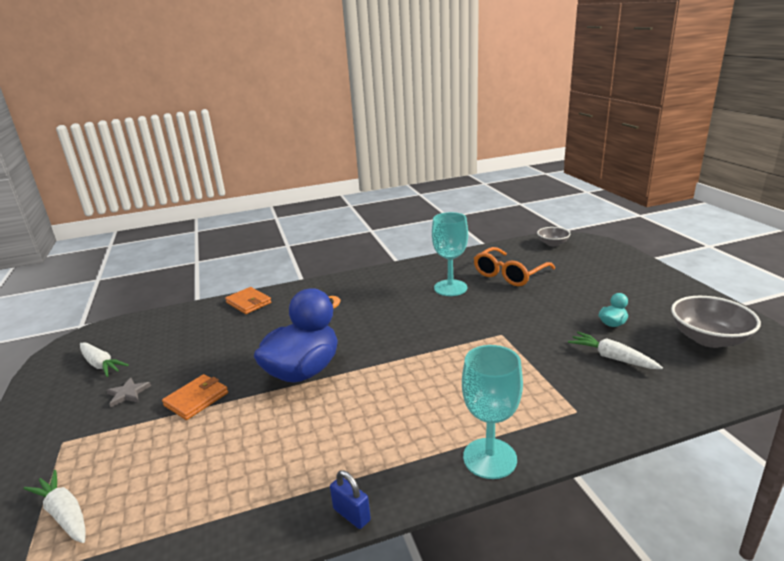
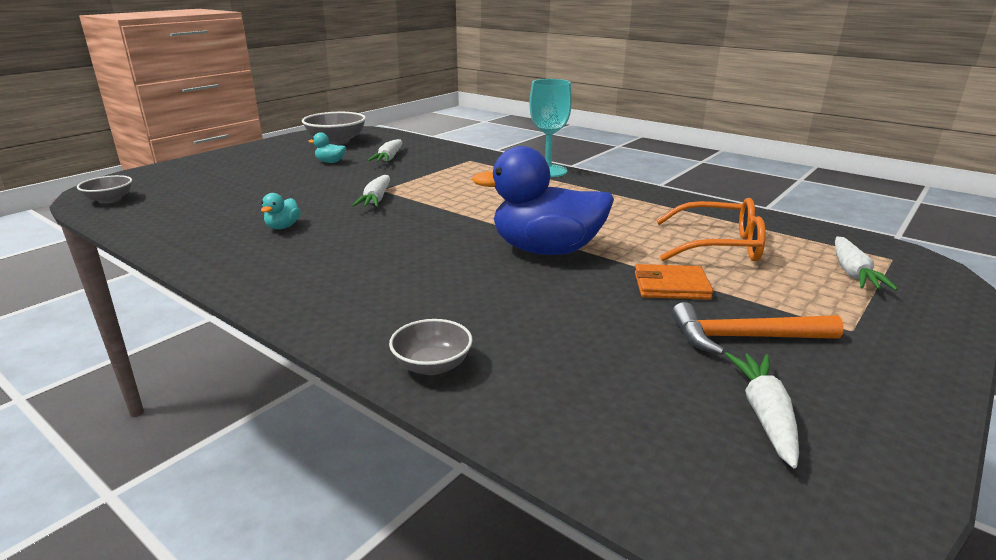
camera: 125 degrees left, 0 degrees up
(128, 394) = (744, 338): grey star -> orange hammer
(248, 302) = (432, 365): orange wallet -> grey bowl
(351, 514) = (650, 190): blue padlock -> none
(450, 288) = (283, 227): turquoise goblet -> turquoise duck
(477, 327) = (376, 199): none -> white carrot
(509, 274) = (227, 206): orange glasses -> orange glasses (718, 246)

